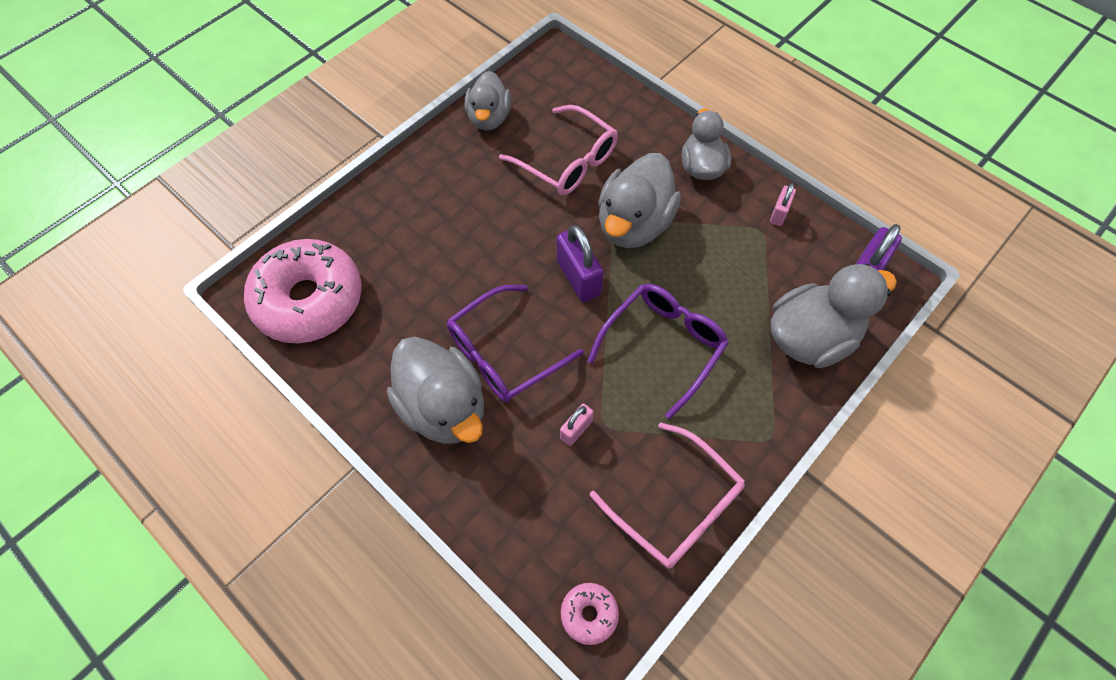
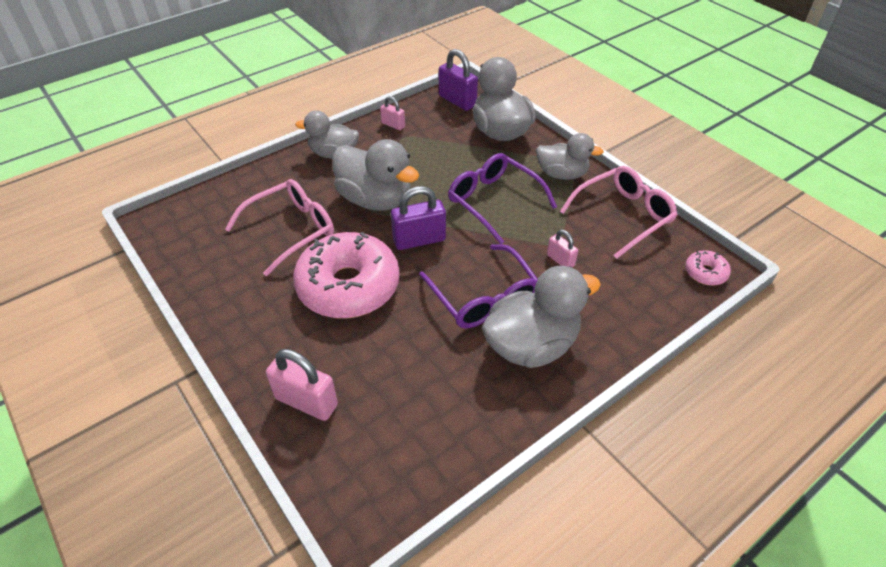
camera: 80 degrees left, 15 degrees down
(309, 300) = (387, 456): pink donut -> pink donut (348, 286)
(361, 228) = (306, 401): none -> pink padlock
(489, 118) = (208, 279): grey duck -> grey duck (562, 174)

